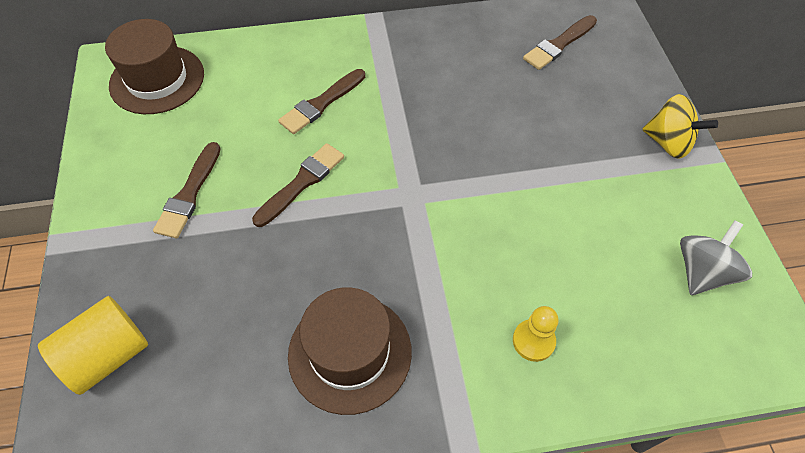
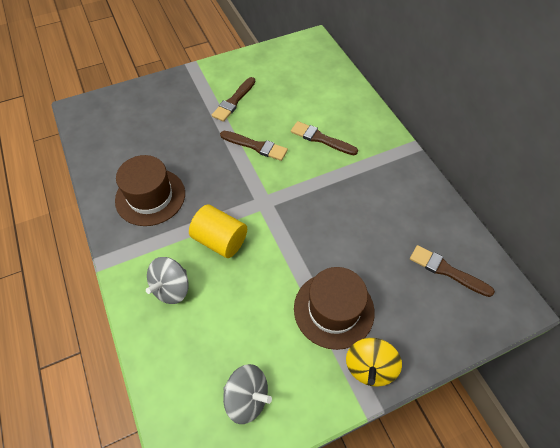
camera: 75 degrees right, 0 degrees up
(108, 355) = (135, 103): yellow cylinder -> yellow cylinder (220, 240)
(157, 79) = (309, 62): brown hat -> brown hat (333, 309)
(189, 194) = (234, 101): brown brush -> brown brush turned 60 degrees counterclockwise
(533, 341) = (171, 288): yellow pawn -> grey spinning top

